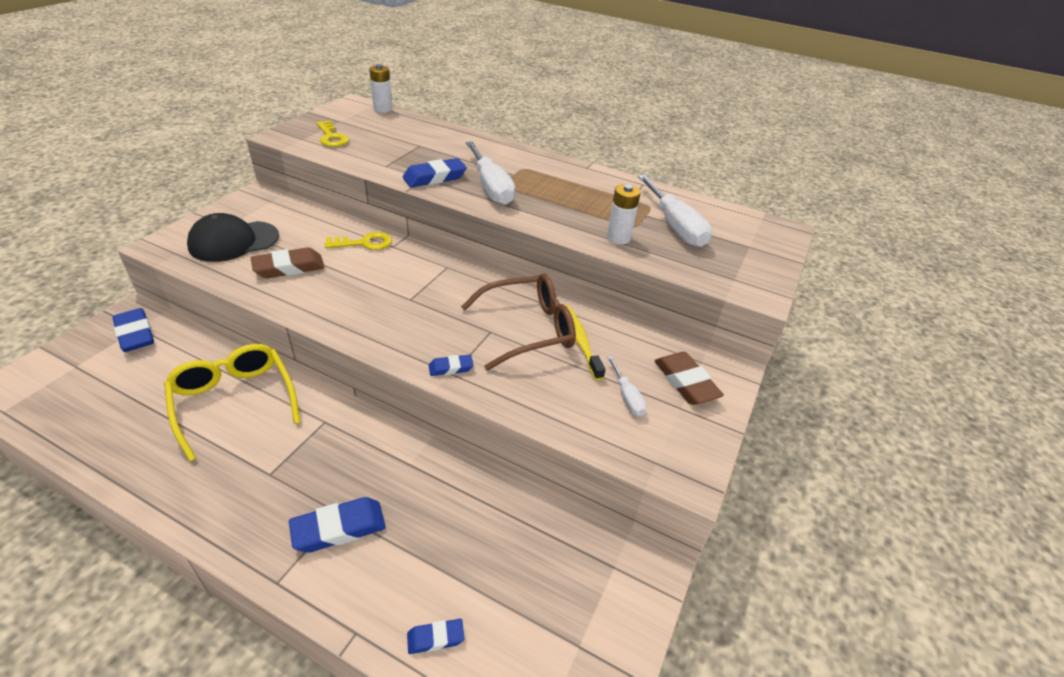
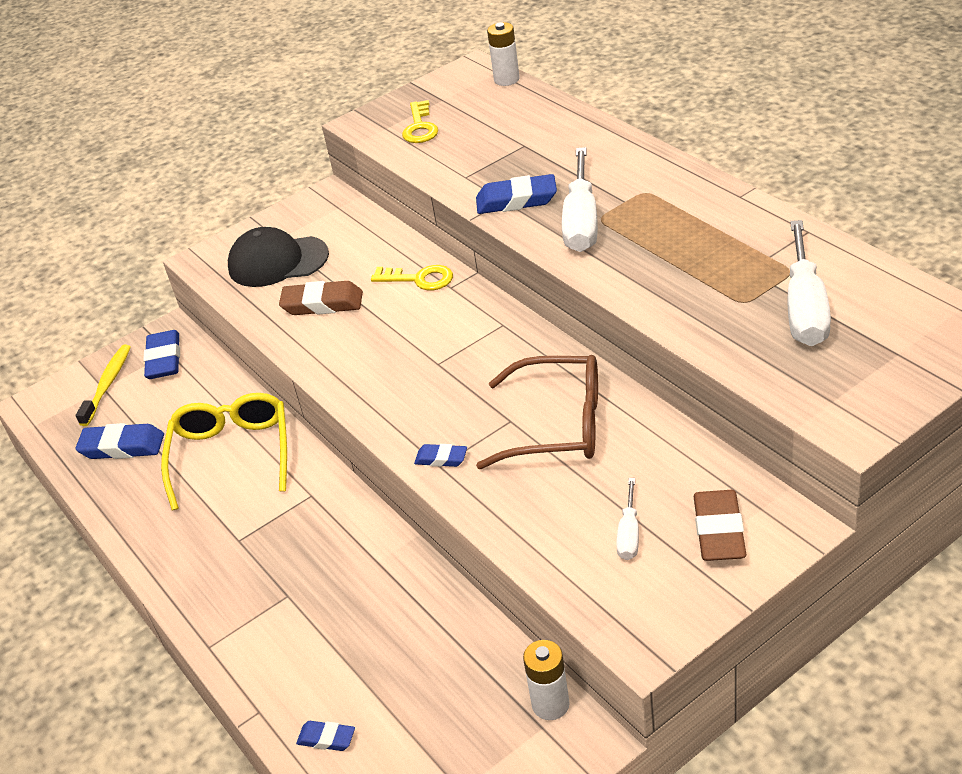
camera: 35 degrees right, 0 degrees up
(339, 528) = (281, 611): blue eraser -> blue eraser (122, 446)
(580, 341) = (614, 452): yellow toothbrush -> yellow toothbrush (108, 384)
(618, 238) = (707, 318): white battery -> white battery (550, 704)

